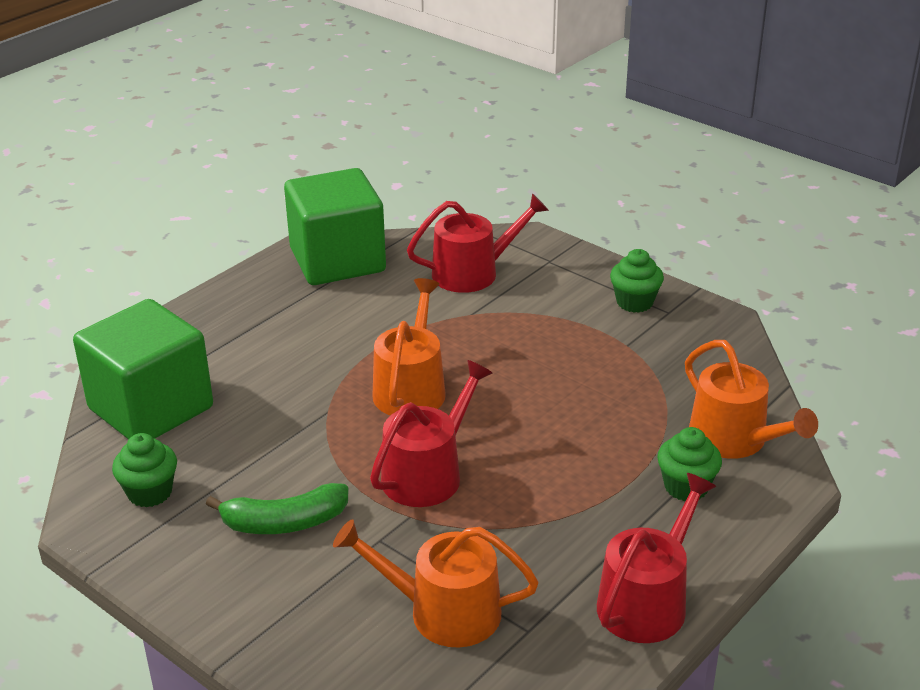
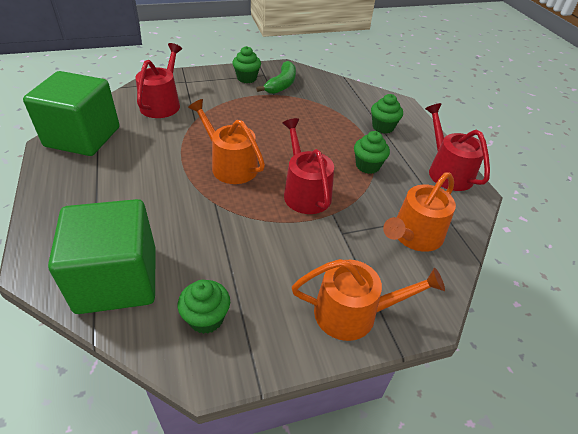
camera: 60 degrees left, 10 degrees up
(284, 522) = (295, 264): green banana -> green banana (281, 84)
(557, 509) = (367, 166): none -> green cupcake
(734, 440) = (364, 102): orange watering can -> orange watering can (353, 313)

